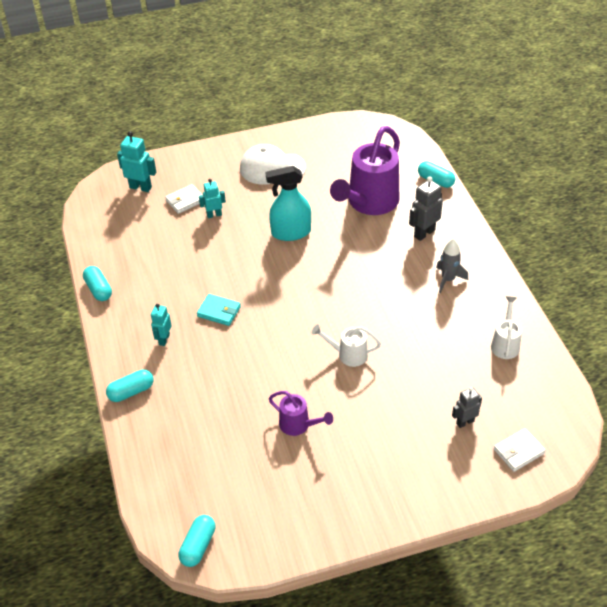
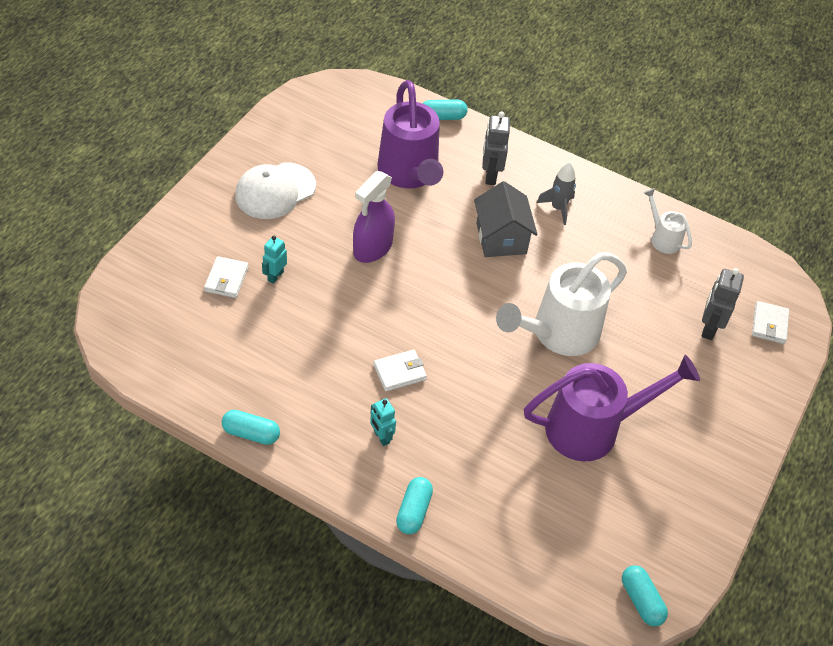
camera: 50 degrees left, 5 degrees up
(140, 187) = (158, 294): turquoise robot -> none
(219, 311) = (399, 372): turquoise wallet -> white wallet
(290, 232) = (372, 248): turquoise spray bottle -> purple spray bottle
(298, 425) = (593, 428): purple watering can -> purple watering can, size x2.06
(348, 354) = (558, 333): white watering can -> white watering can, size x2.06
(382, 275) = (501, 238): none -> grey house
(465, 422) = (708, 328): grey robot -> grey robot, size x1.52

